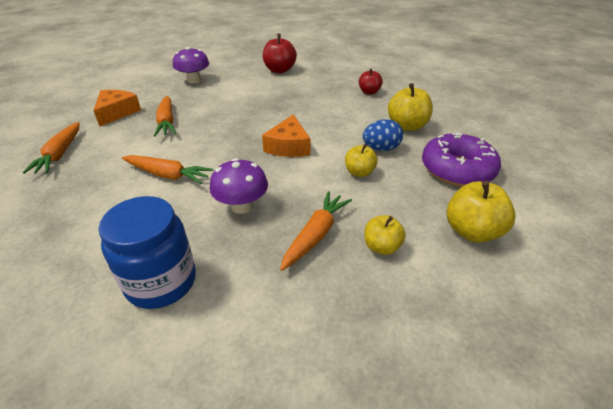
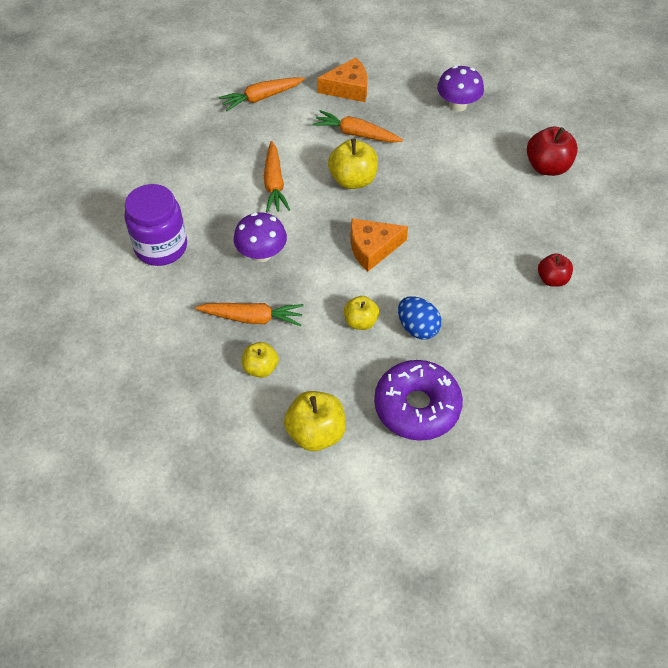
camera: 65 degrees right, 15 degrees up
(161, 282) = (161, 247): blue jar -> purple jar
(167, 122) = (356, 134): orange carrot -> orange carrot turned 60 degrees clockwise
(407, 126) = (485, 341): yellow apple -> yellow apple (353, 180)

